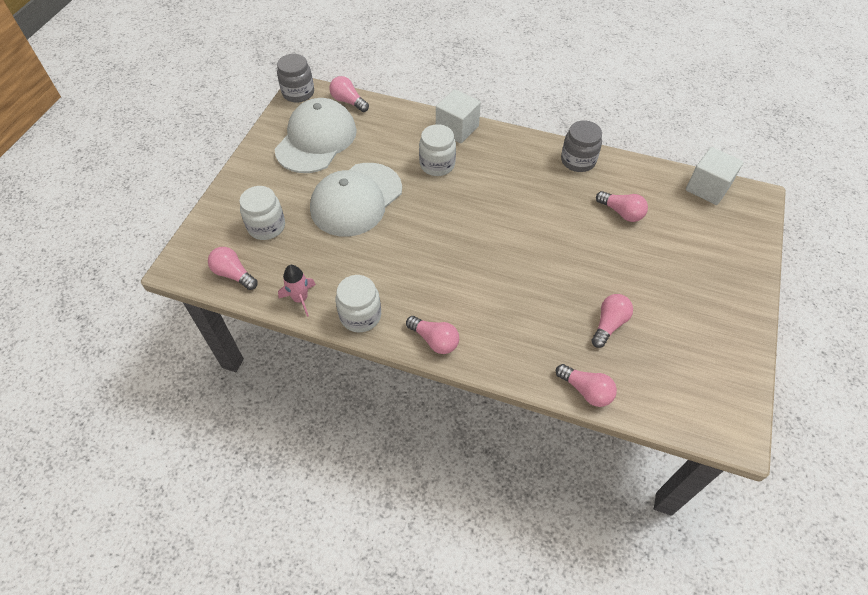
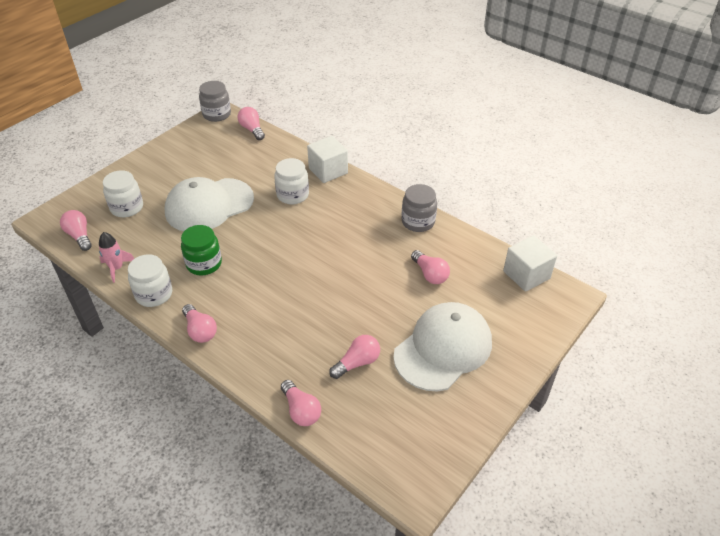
camera: 20 degrees right, 10 degrees down
(316, 140) = (207, 152): white cap -> white cap (443, 348)
(392, 266) = (204, 264): none -> green jar

